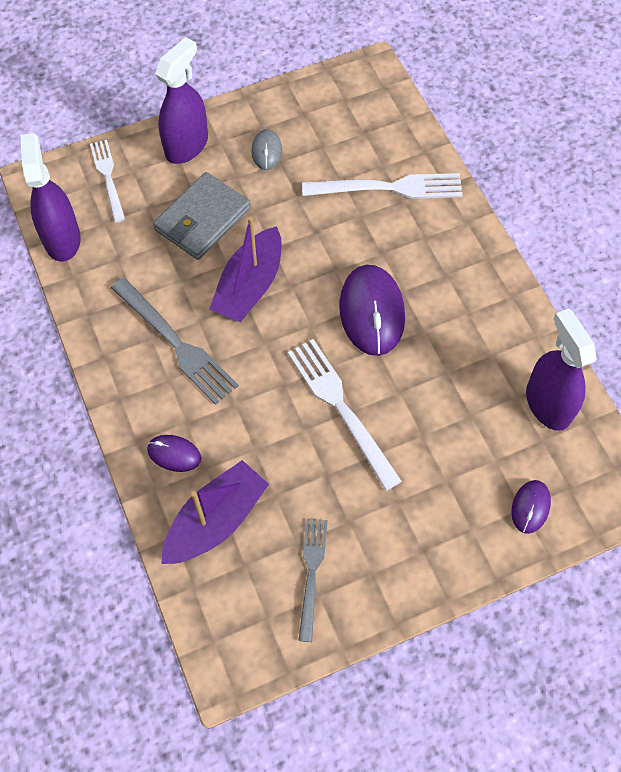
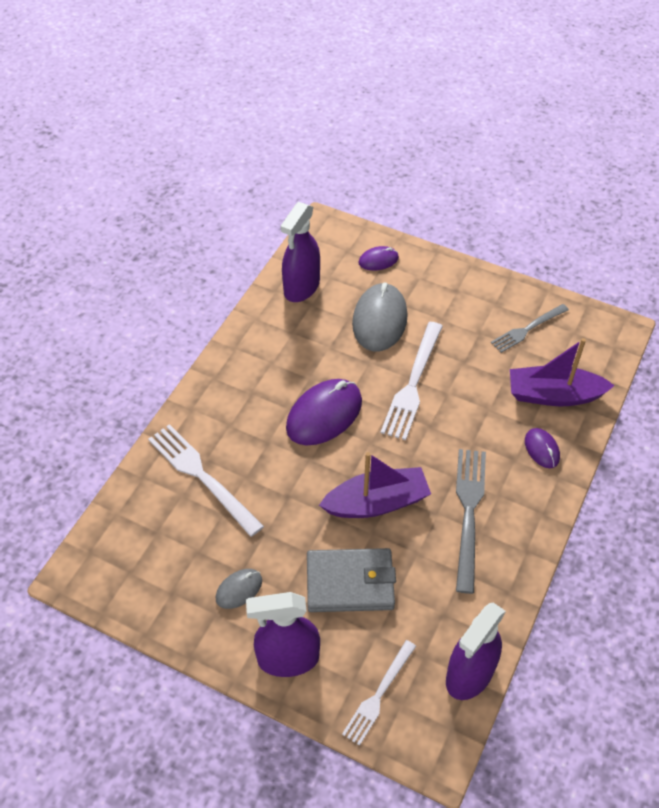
camera: 130 degrees left, 10 degrees down
(444, 441) = (380, 320): none -> grey mouse

